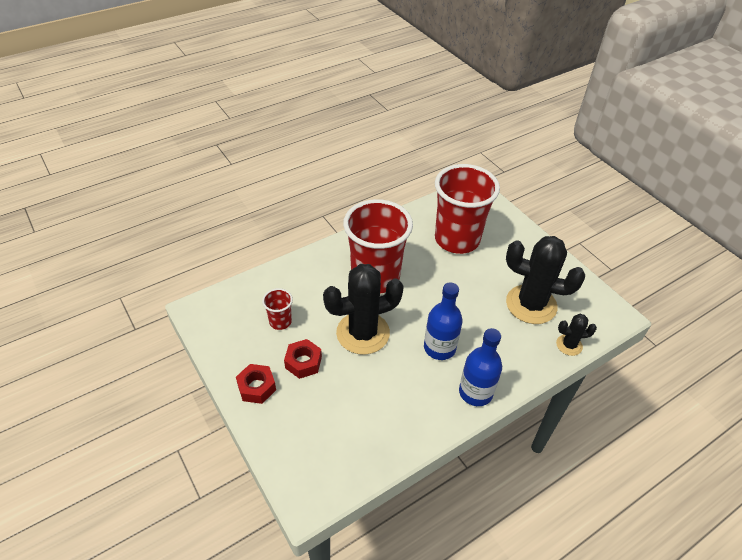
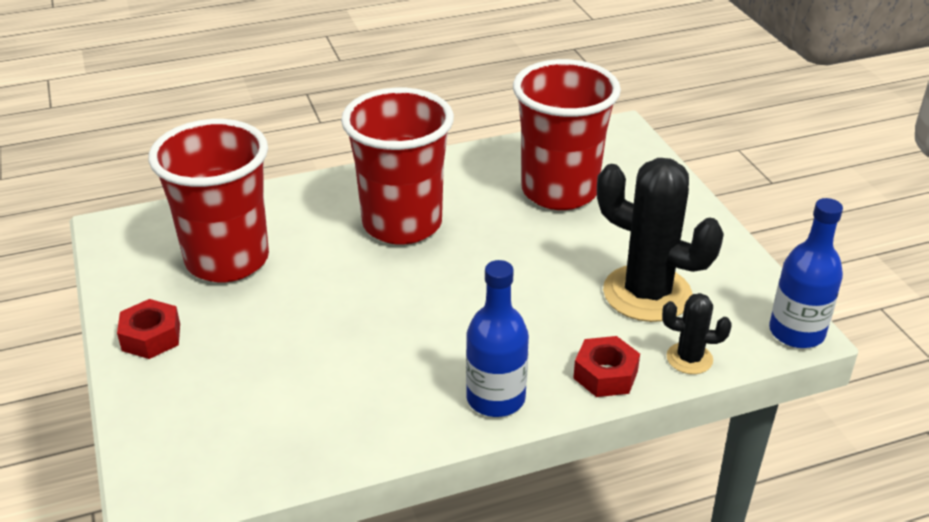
camera: 15 degrees right, 10 degrees down
(280, 322) = (227, 260): red cup -> red cup, size x2.32
(303, 362) = (237, 316): red nut -> red nut (605, 375)
(363, 333) = (348, 292): black cactus -> none
(439, 348) = (463, 329): blue bottle -> blue bottle (796, 332)

